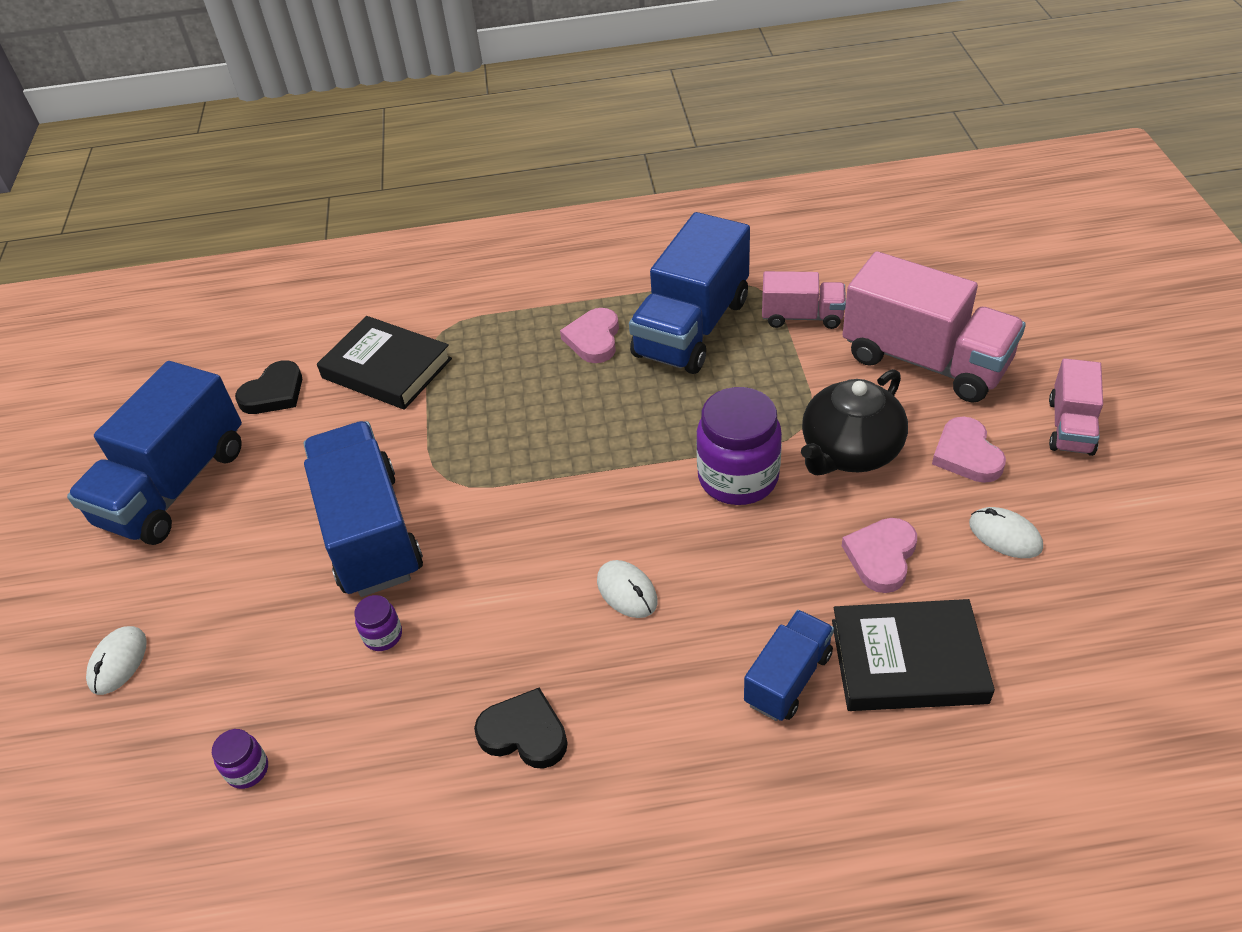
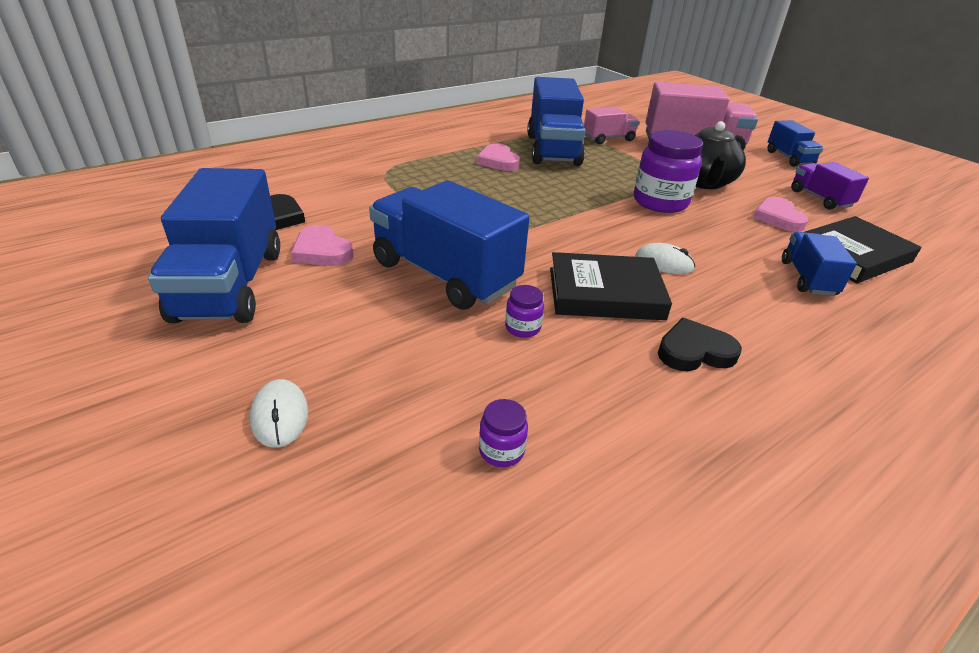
camera: 35 degrees left, 10 degrees down
(387, 368) = (363, 192): black book -> black book (605, 293)
(966, 454) = (759, 174): pink heart -> pink heart (322, 251)
(1005, 535) = (820, 198): white mouse -> purple truck
(1070, 426) = (789, 158): pink truck -> blue truck

